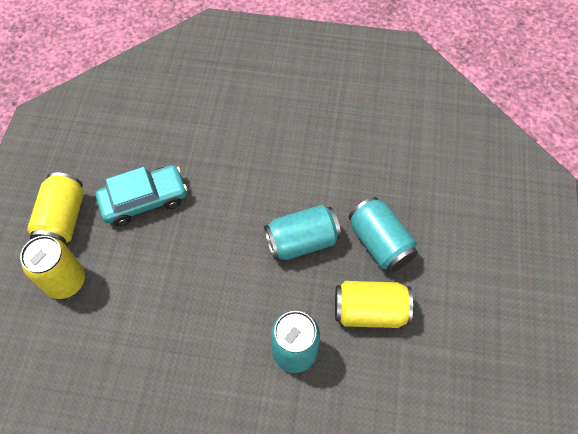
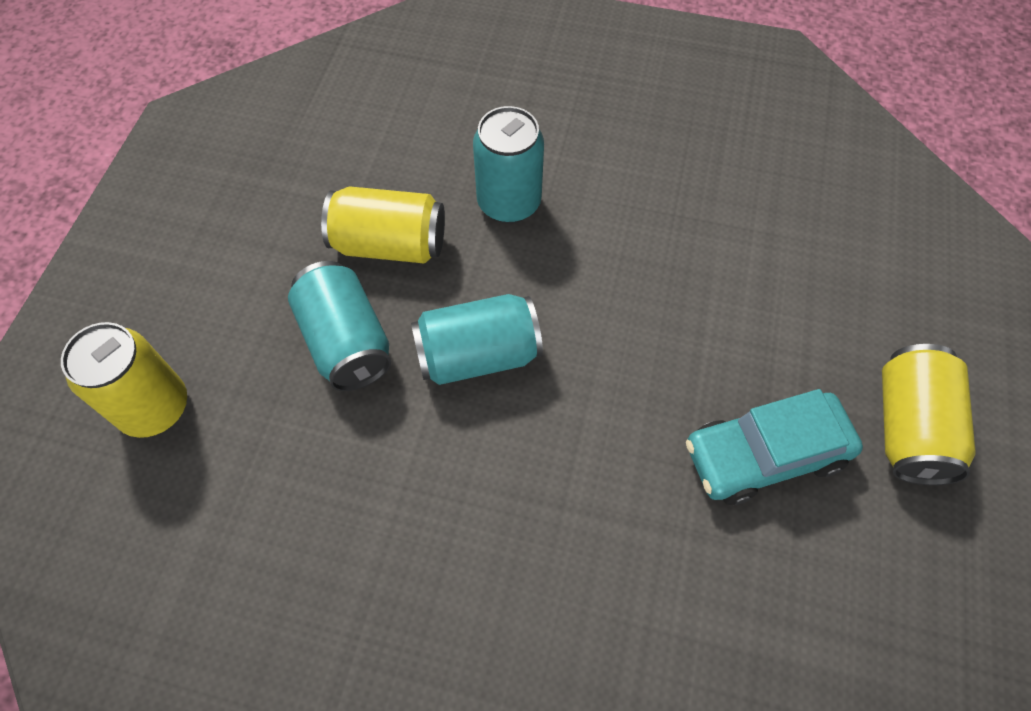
camera: 175 degrees left, 0 degrees up
(65, 281) = (869, 322): yellow can -> yellow can (154, 407)

